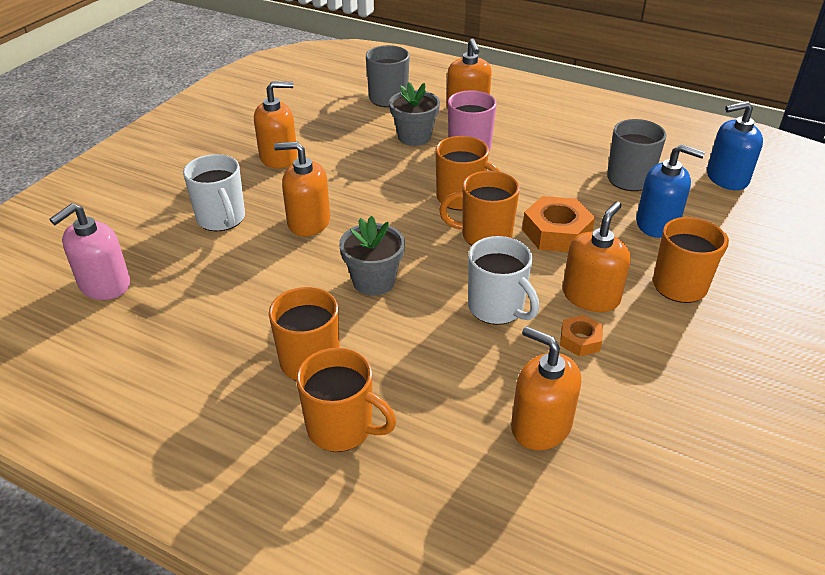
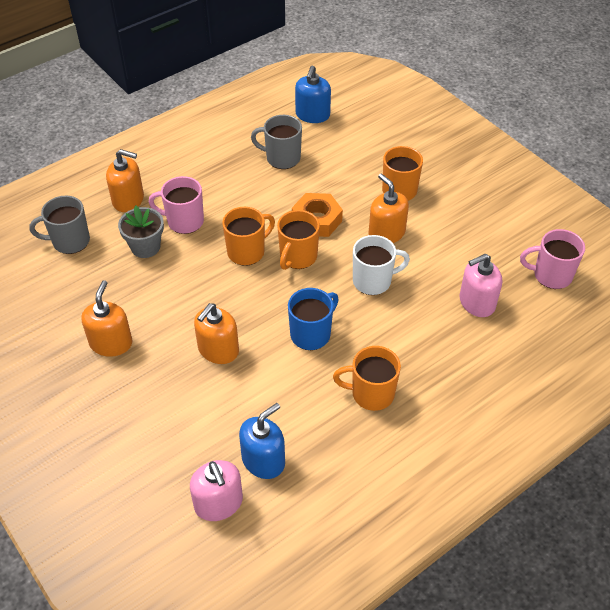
camera: 65 degrees left, 10 degrees up
(221, 219) = (177, 405): white mug -> none
(342, 428) = (438, 394): orange mug -> none
(373, 281) = (311, 334): grey flower pot -> blue mug
(541, 426) = (476, 302): orange soap dispenser -> pink soap dispenser
(580, 340) = (421, 255): orange nut -> none
(657, 224) = (337, 170): blue soap dispenser -> blue soap dispenser (263, 460)
(676, 510) = (551, 275): none -> pink mug

